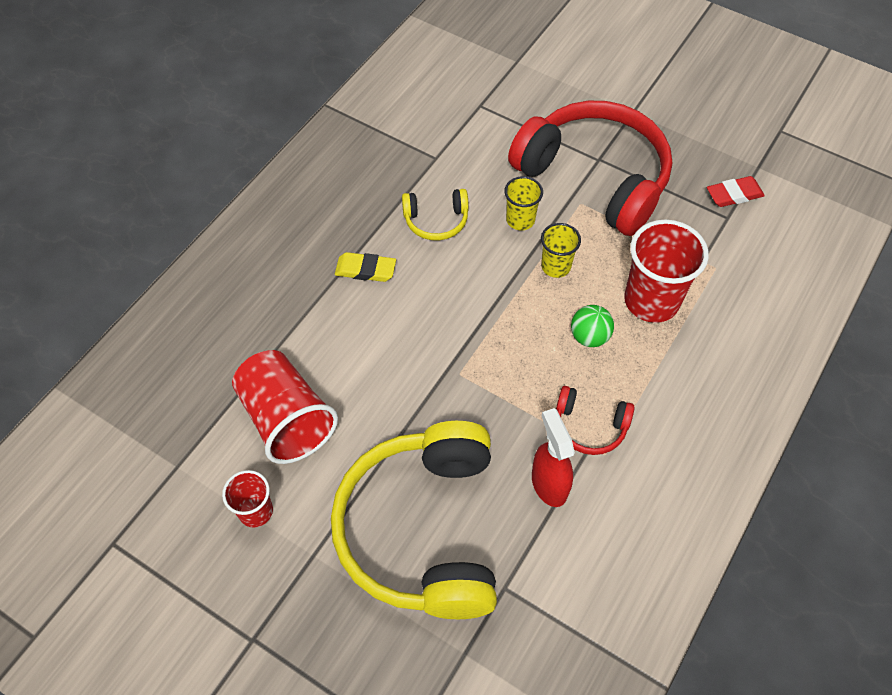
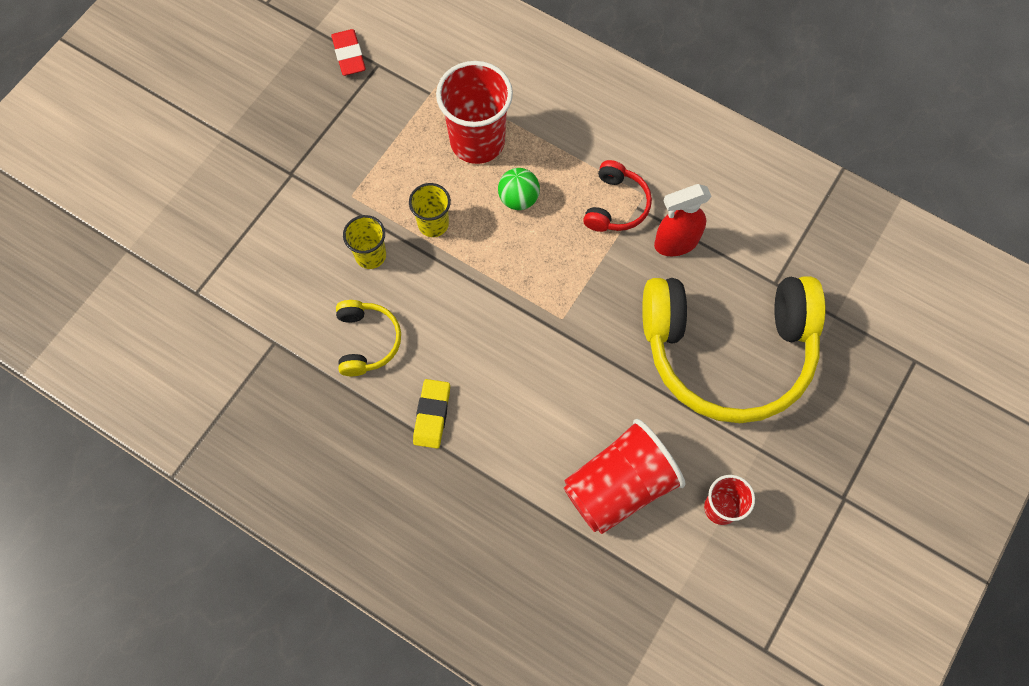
camera: 90 degrees left, 10 degrees up
(594, 178) = (317, 180): red headphones -> none

